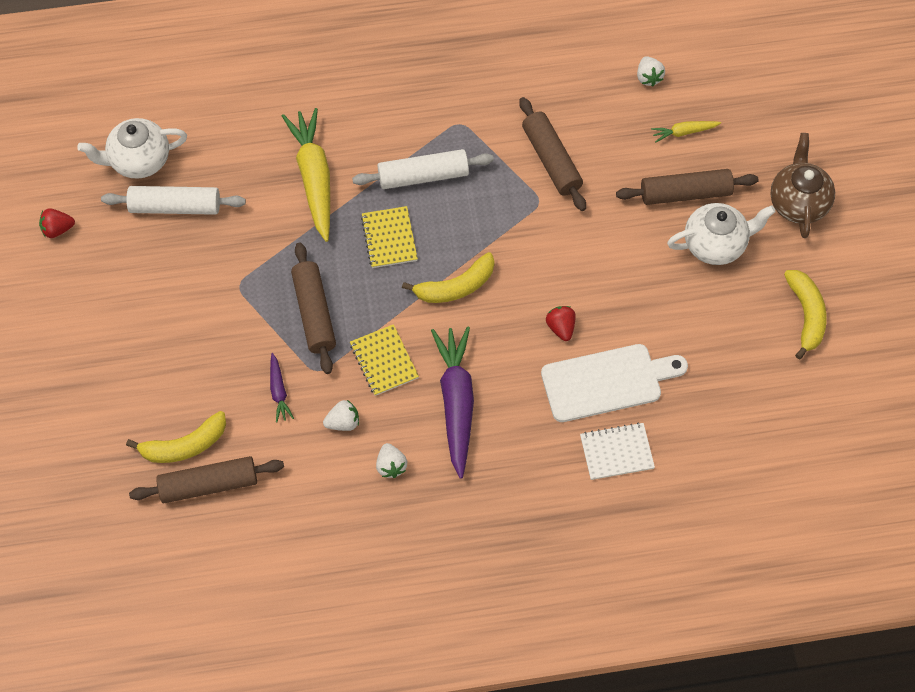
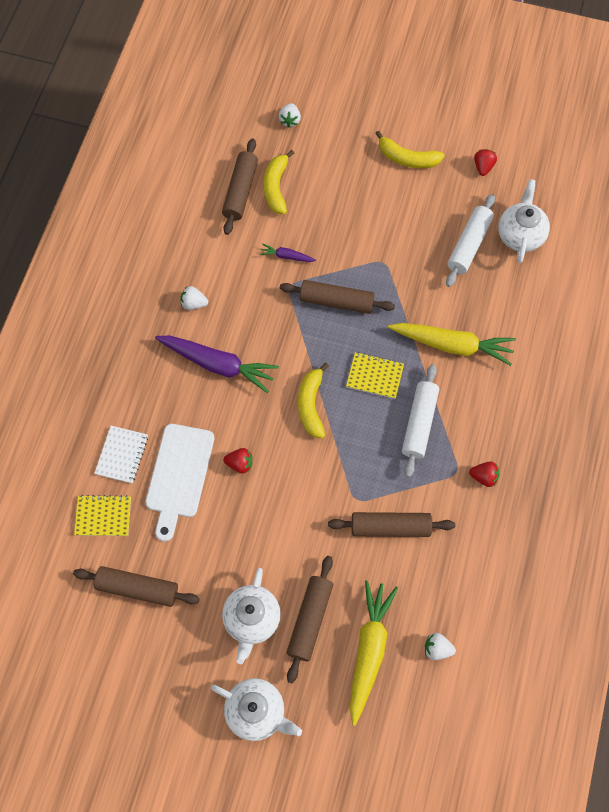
camera: 115 degrees right, 5 degrees up
(343, 422) = (242, 287): white strawberry -> white strawberry (290, 120)
(384, 361) = (275, 331): yellow notebook -> yellow notebook (103, 516)
(452, 98) = (484, 477): none -> red strawberry
(684, 132) = (369, 650): yellow carrot -> yellow carrot, size x2.14
(748, 364) = (137, 588): none -> brown rolling pin
(798, 203) = (256, 711): brown teapot -> white teapot
(806, 315) = (154, 658): yellow banana -> yellow banana (407, 158)

